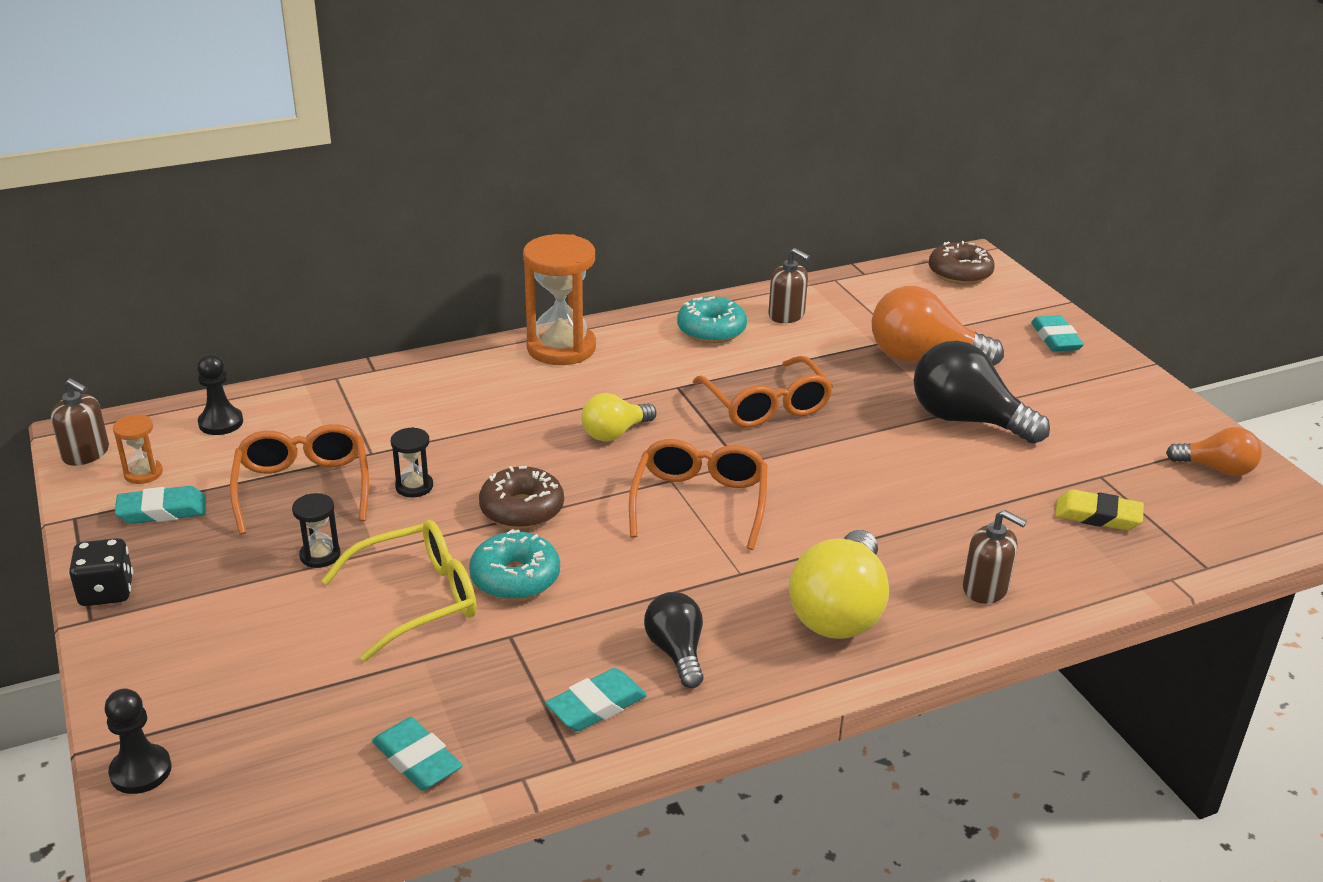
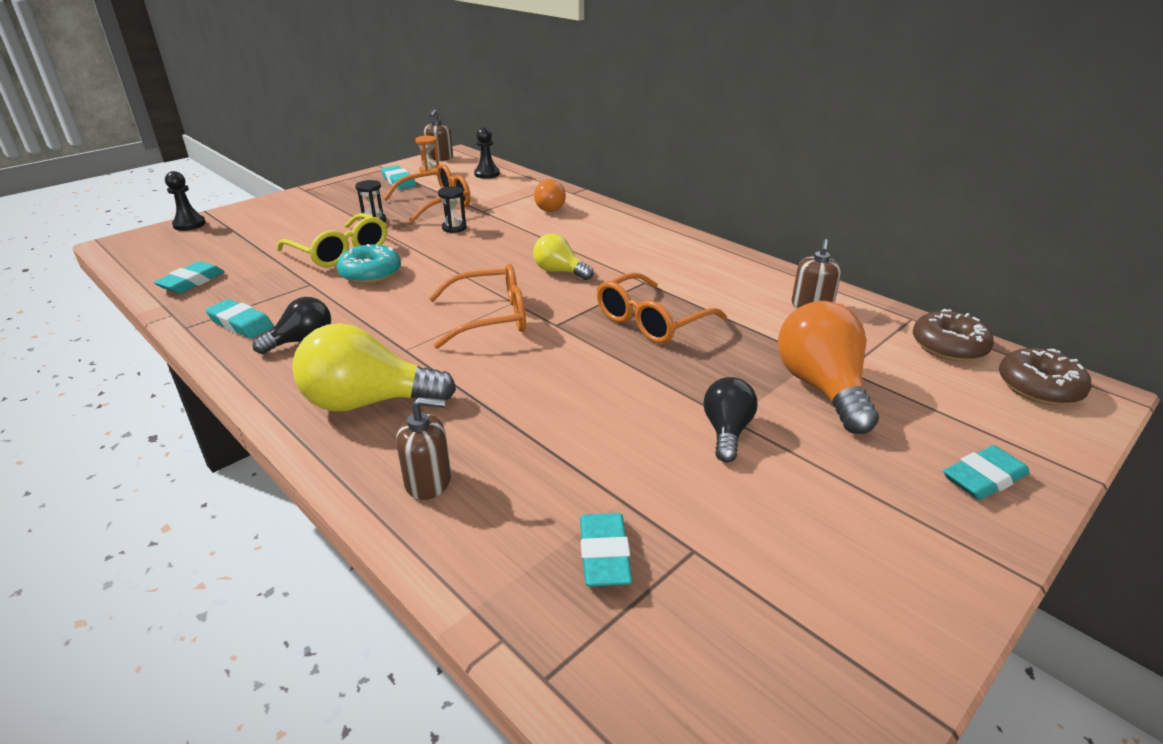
camera: 70 degrees right, 0 degrees up
(106, 592) = (327, 187): black dice -> none
(522, 509) = (447, 261): brown donut -> brown donut (948, 346)
(561, 348) = (654, 234): orange hourglass -> none
(711, 330) = (744, 279): turquoise donut -> none
(966, 420) = (726, 431): black light bulb -> black light bulb, size x0.58
(985, 588) = (428, 481): brown soap dispenser -> brown soap dispenser turned 105 degrees counterclockwise
(1097, 516) = (604, 555): yellow eraser -> turquoise eraser
(1216, 469) = (804, 679): orange light bulb -> orange light bulb (550, 208)

